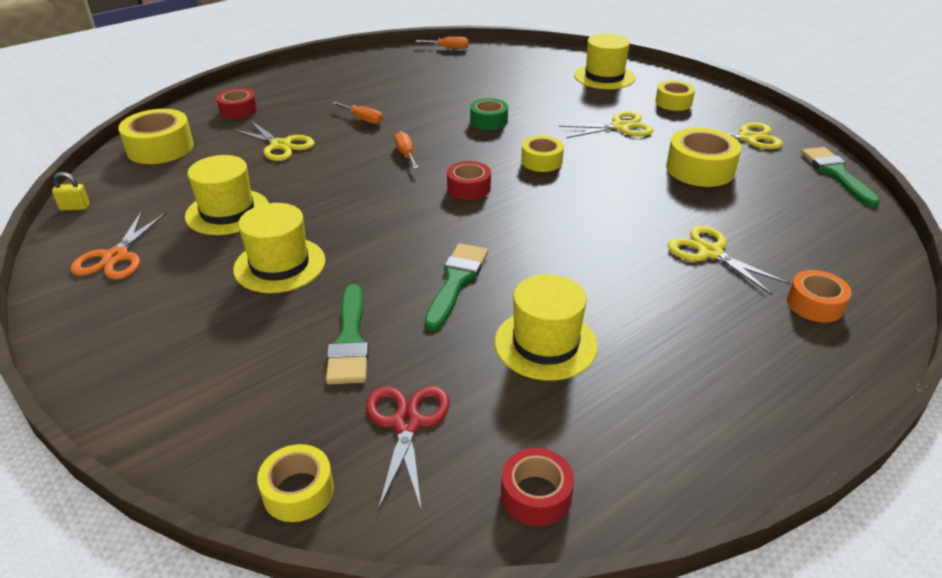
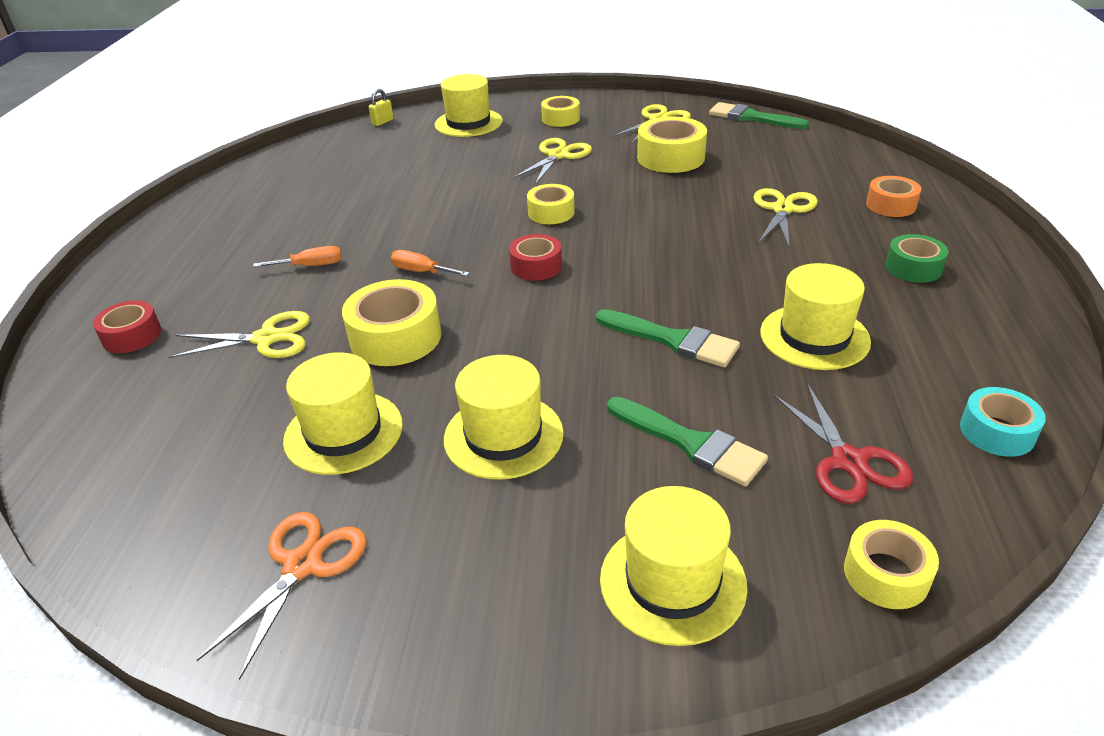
camera: 45 degrees left, 0 degrees up
(75, 207) = (120, 564): yellow padlock -> yellow padlock (382, 122)
(115, 257) = (303, 565): orange scissors -> orange scissors turned 120 degrees counterclockwise
(160, 148) = (104, 430): yellow tape -> yellow tape (395, 337)
(208, 393) = (672, 582): none -> yellow hat
(407, 423) = (848, 461): red scissors -> red scissors turned 150 degrees counterclockwise
(449, 48) = (268, 161): orange screwdriver -> none
(456, 281) = (673, 340): green brush -> green brush turned 150 degrees clockwise
(488, 121) = (441, 205): green tape -> green tape (913, 268)
(536, 495) = (997, 432): red tape -> turquoise tape
(710, 252) = (783, 209): yellow scissors -> yellow scissors turned 105 degrees clockwise

